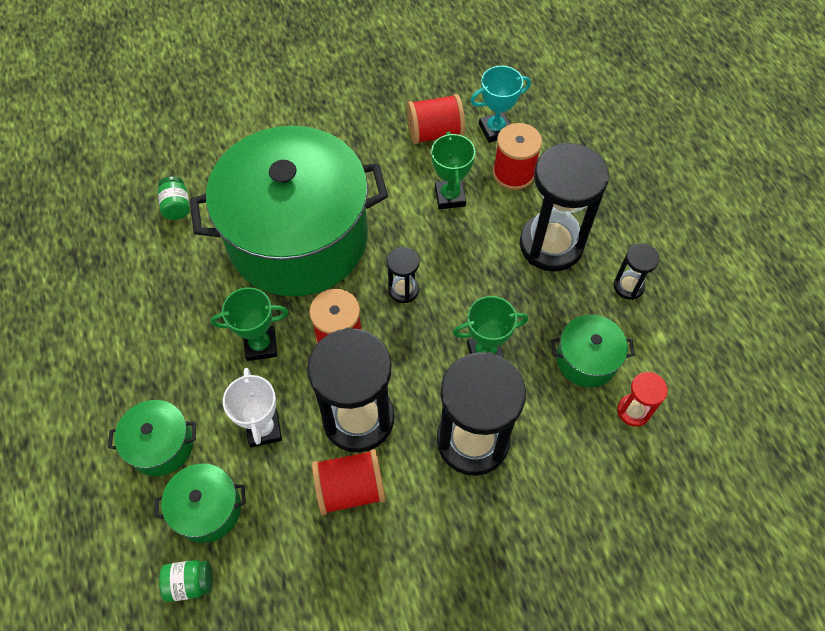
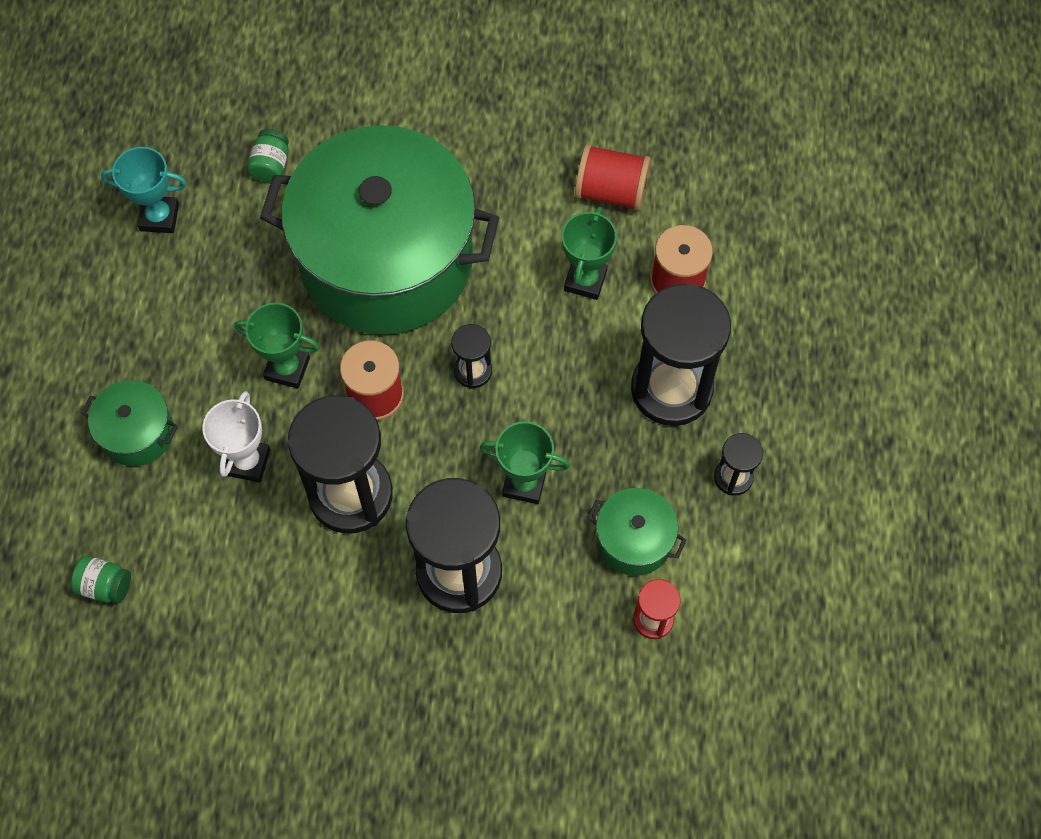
camera: 25 degrees right, 5 degrees up
(207, 509) = (154, 520): green pot -> none
(350, 488) = (306, 564): red spool -> none
(495, 130) = (687, 216): turquoise trophy -> turquoise trophy (159, 217)

